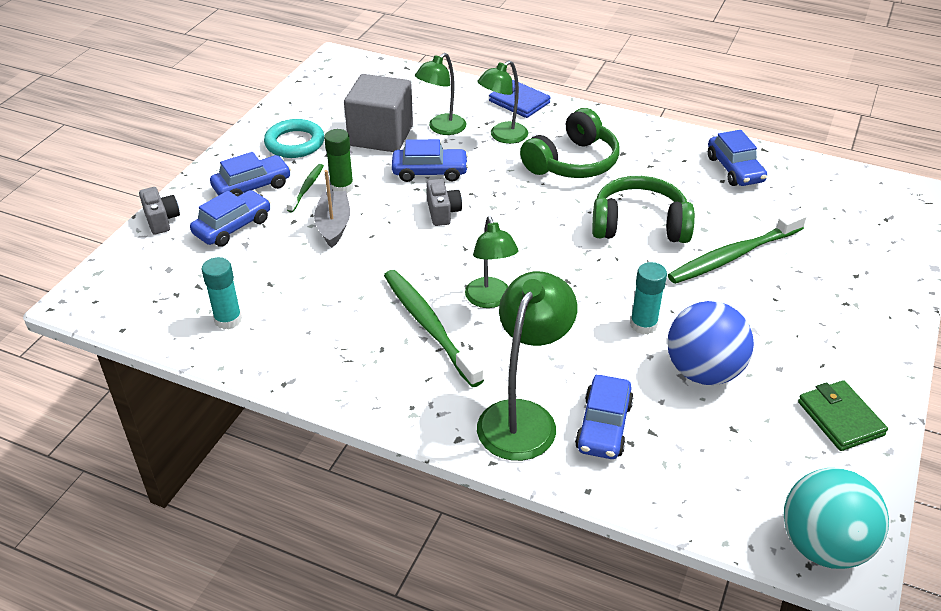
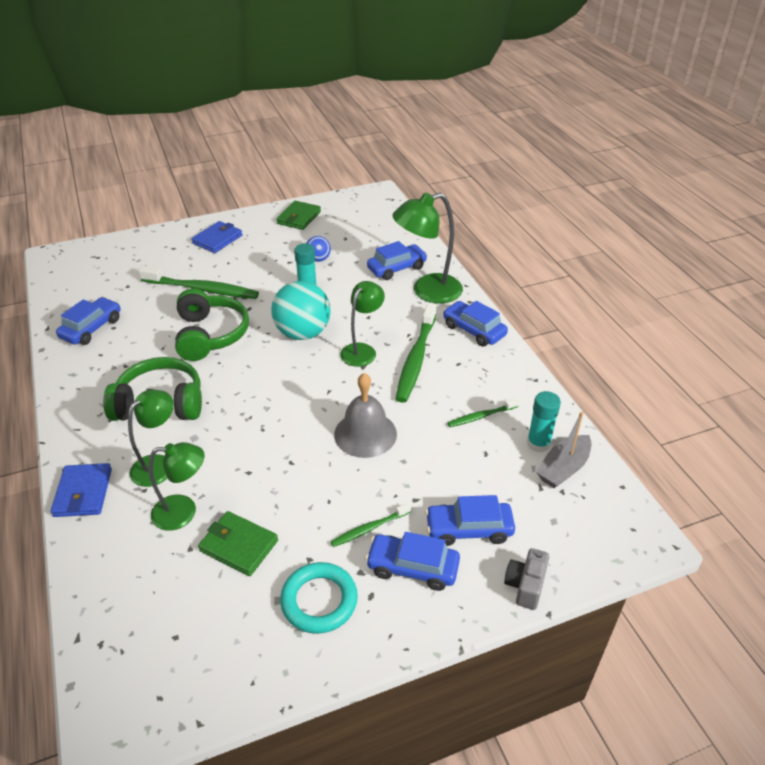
camera: 135 degrees left, 0 degrees up
(304, 311) = (481, 416): none -> green toothbrush
(333, 225) = (390, 472): grey boat -> grey boat (563, 468)
(342, 187) = (341, 507): green glue stick -> none
(381, 135) = (239, 545): grey cube -> green wallet
(388, 237) = (365, 434): none -> grey bell
(430, 172) = (260, 471): blue car -> blue car (473, 330)
(443, 212) = (303, 427): grey camera -> none
(502, 136) = (158, 464): green lamp -> green lamp turned 60 degrees counterclockwise
(639, 225) = (210, 335): green headphones -> green headphones turned 150 degrees counterclockwise
(703, 371) = (318, 259): blue ball -> blue ball, size x0.50
(823, 546) = (378, 199): turquoise ball -> turquoise ball (303, 333)
(844, 316) = (217, 239): none -> blue wallet

